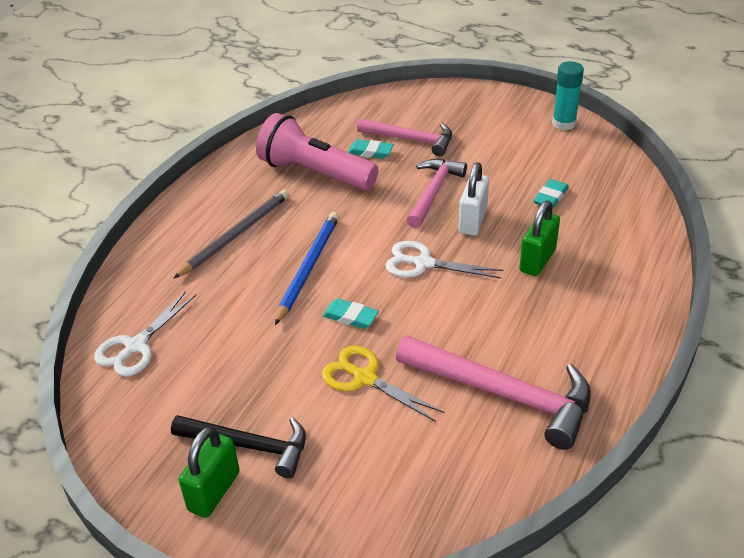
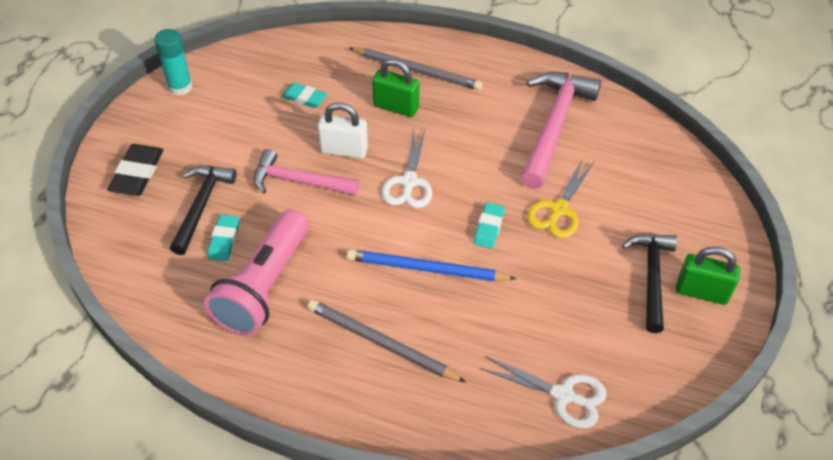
camera: 100 degrees left, 10 degrees up
(411, 140) = (202, 206): pink hammer -> black hammer
(453, 107) = (137, 173): none -> black eraser
(600, 281) = (417, 71): none -> grey pencil

